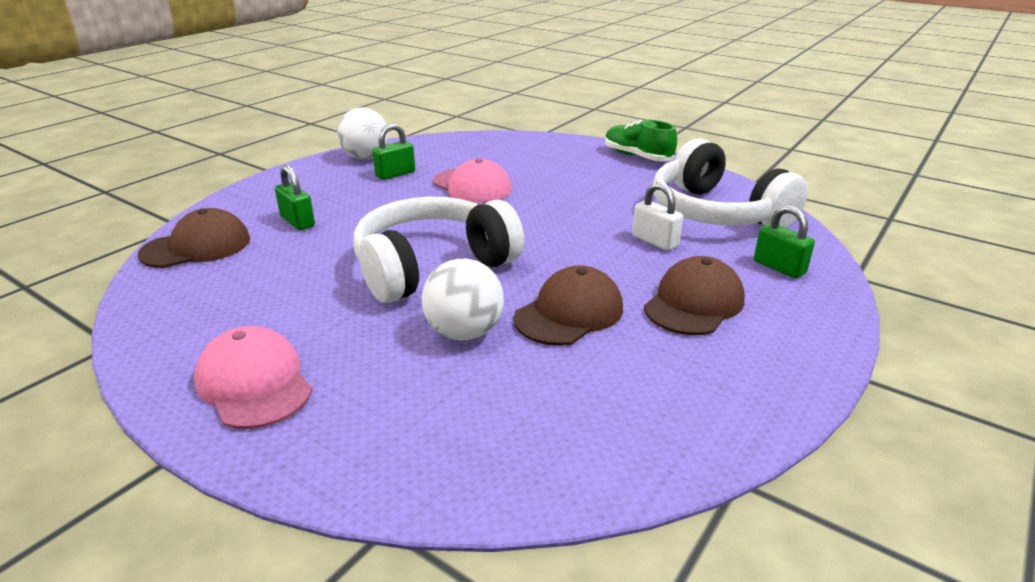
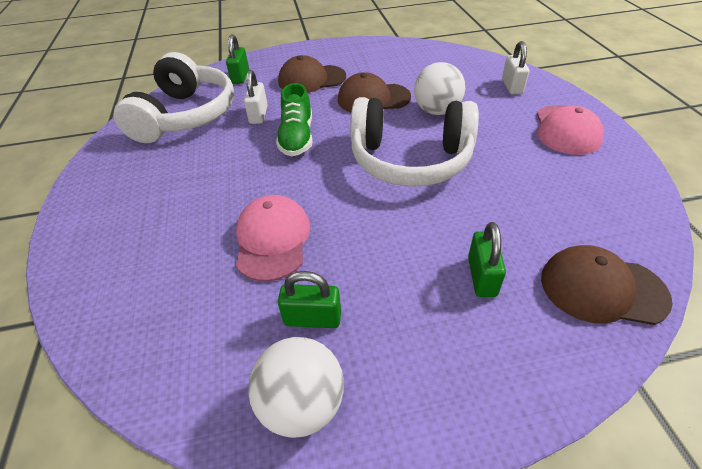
camera: 135 degrees left, 15 degrees up
(384, 436) = (512, 86): none -> white padlock
(637, 156) = (86, 198): green shoe -> green shoe (297, 138)

